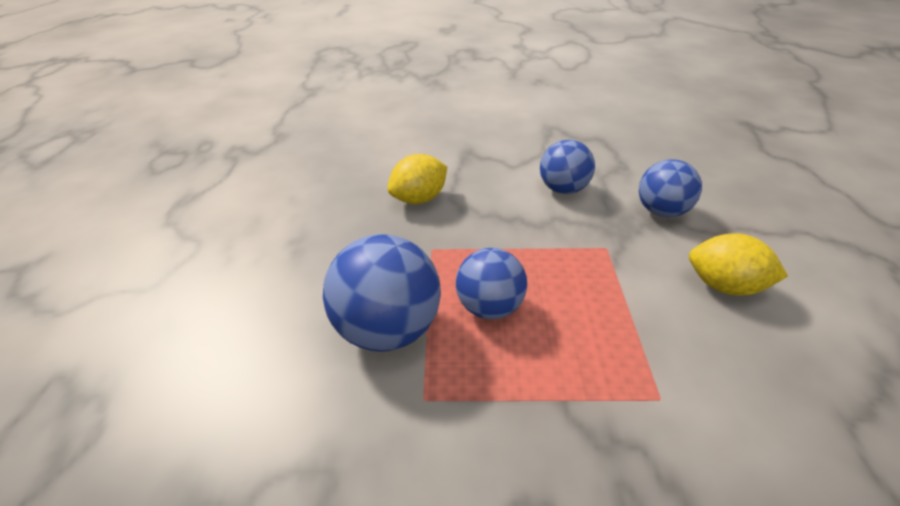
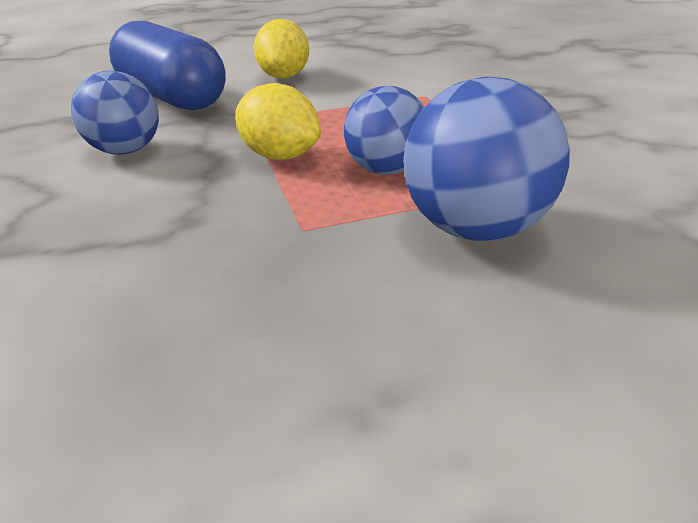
camera: 110 degrees left, 5 degrees down
(419, 199) = (164, 273): yellow lemon -> yellow lemon (279, 155)
(661, 211) = (172, 97): blue ball -> blue capsule

